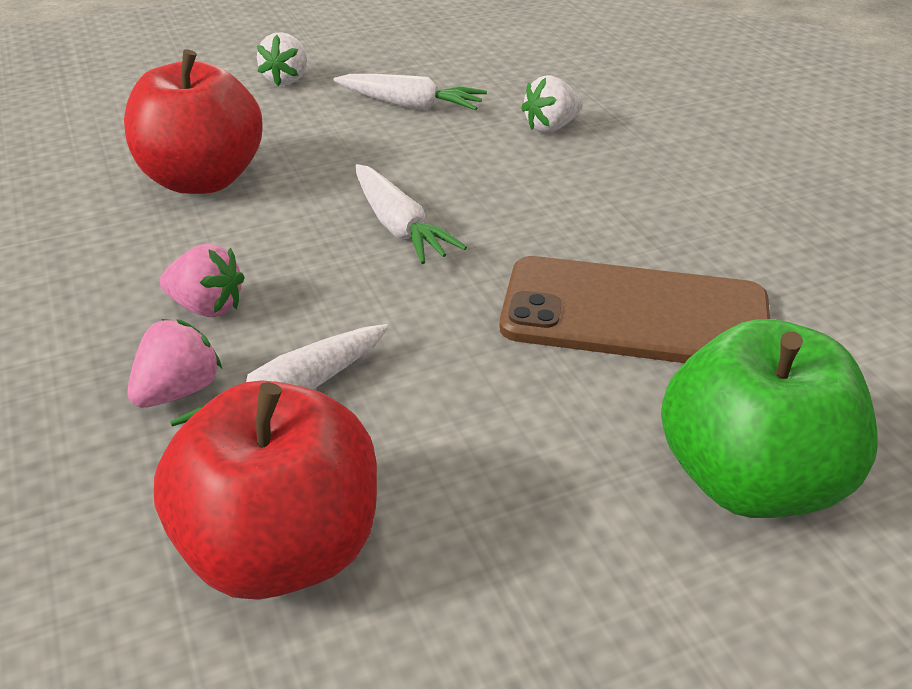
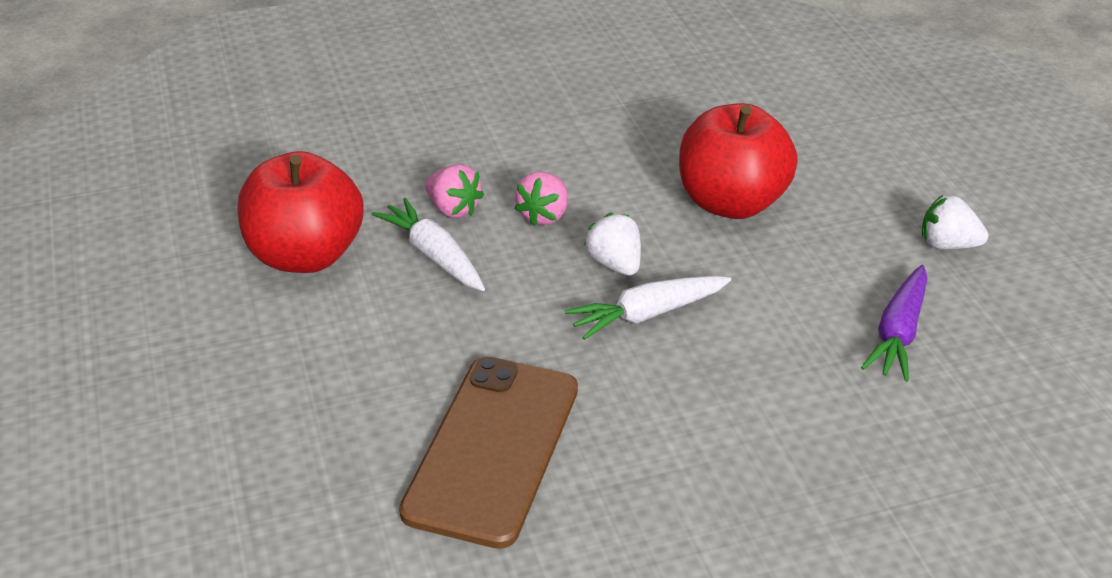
camera: 95 degrees right, 0 degrees up
(411, 105) = (898, 333): white carrot -> purple carrot
(551, 127) = (856, 443): white strawberry -> white strawberry (615, 264)
(749, 479) = (286, 476): green apple -> none

